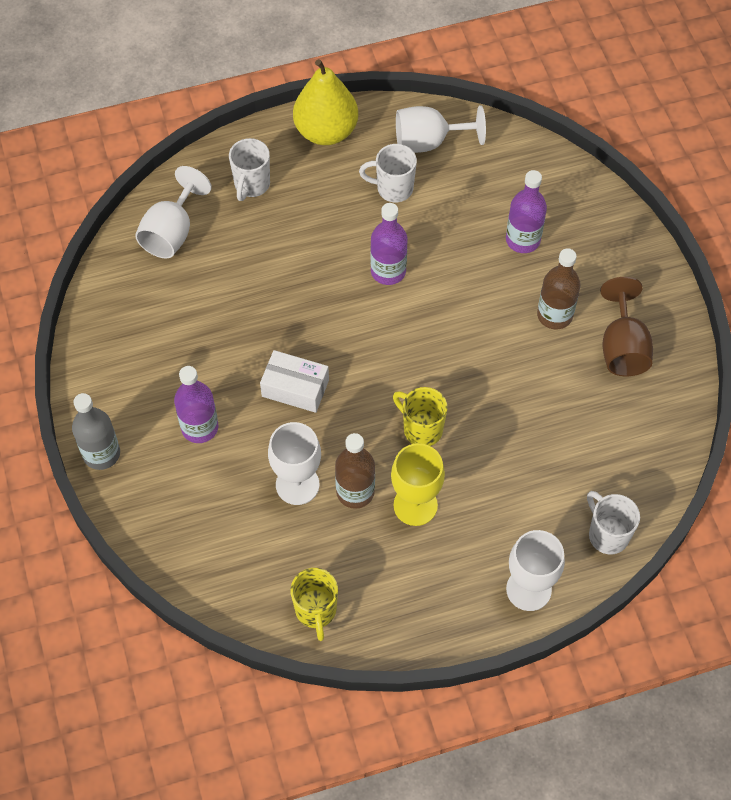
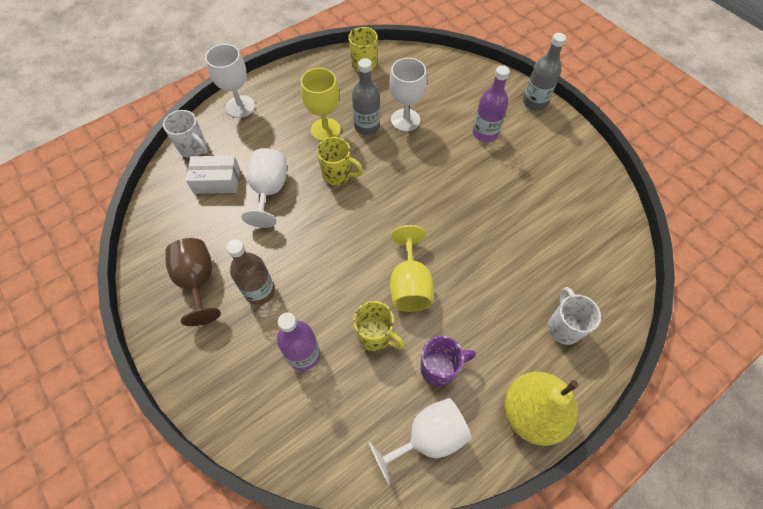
camera: 160 degrees right, 0 degrees up
(172, 232) = (597, 260): white goblet -> white goblet (269, 191)
(295, 388) = (437, 175): white box -> white box (217, 181)
(355, 492) = (367, 126): brown bottle -> grey bottle
(388, 271) = (409, 284): purple bottle -> yellow goblet
(393, 188) = (439, 368): white mug -> purple mug
(444, 234) = (375, 336): none -> yellow mug

